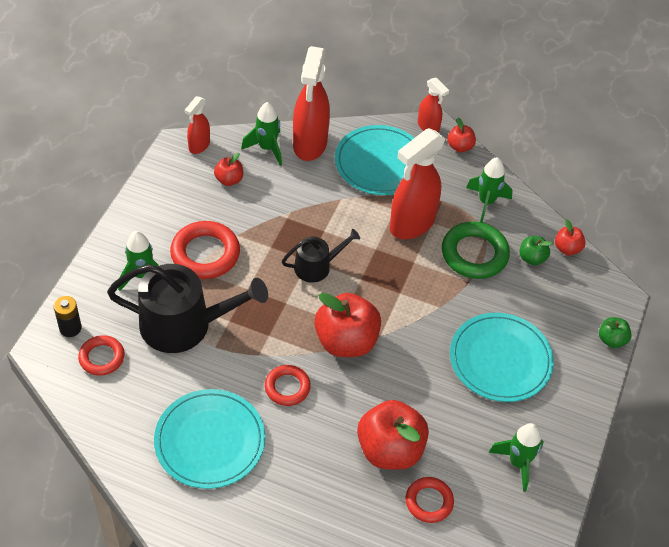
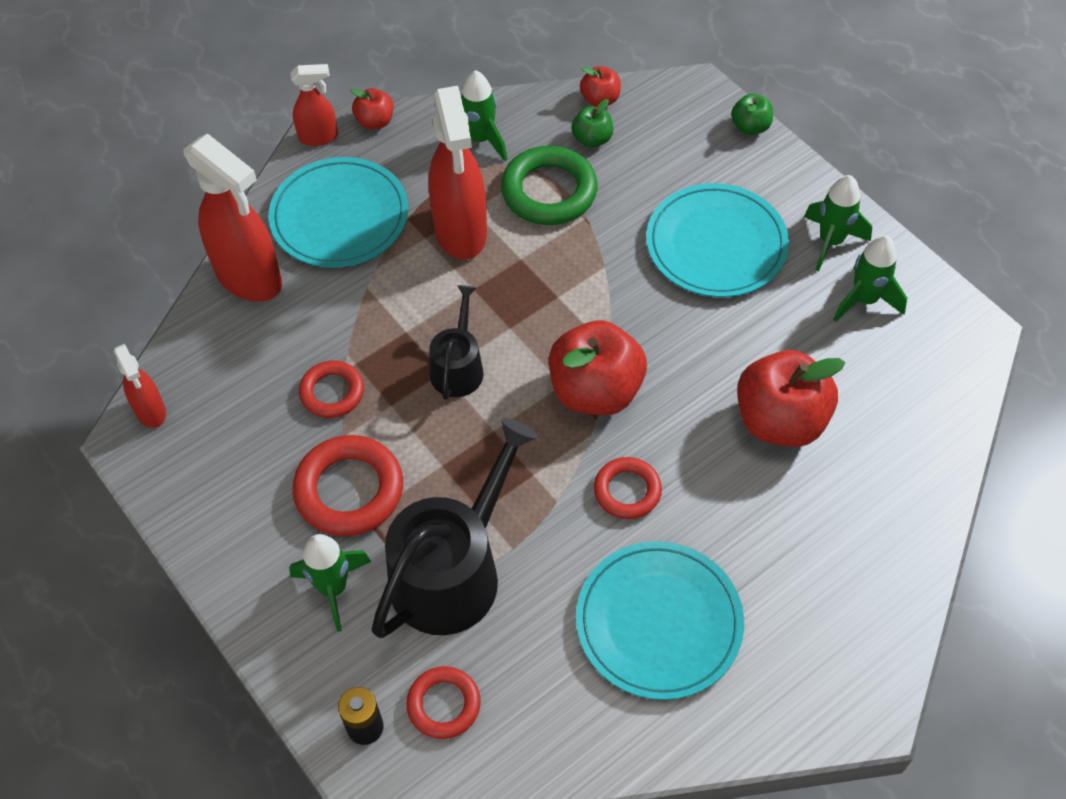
camera: 55 degrees left, 5 degrees up
(229, 180) = (240, 402): red apple -> none
(267, 148) = (218, 331): green rocket -> green rocket (830, 242)
(429, 501) = (871, 415): red ring -> red ring (332, 392)

